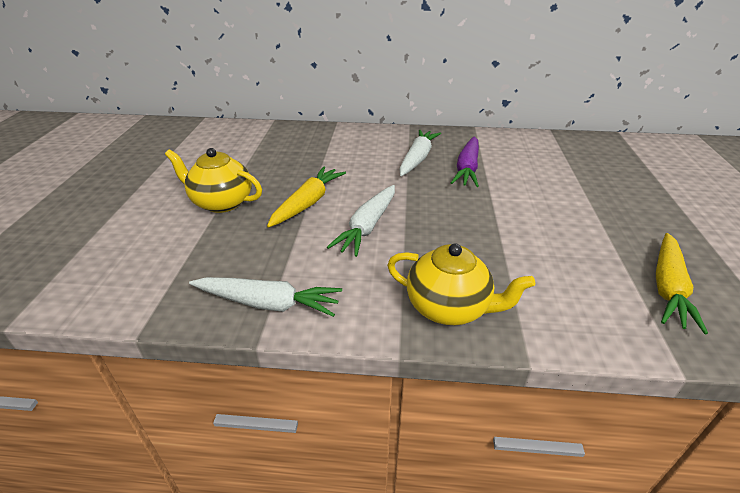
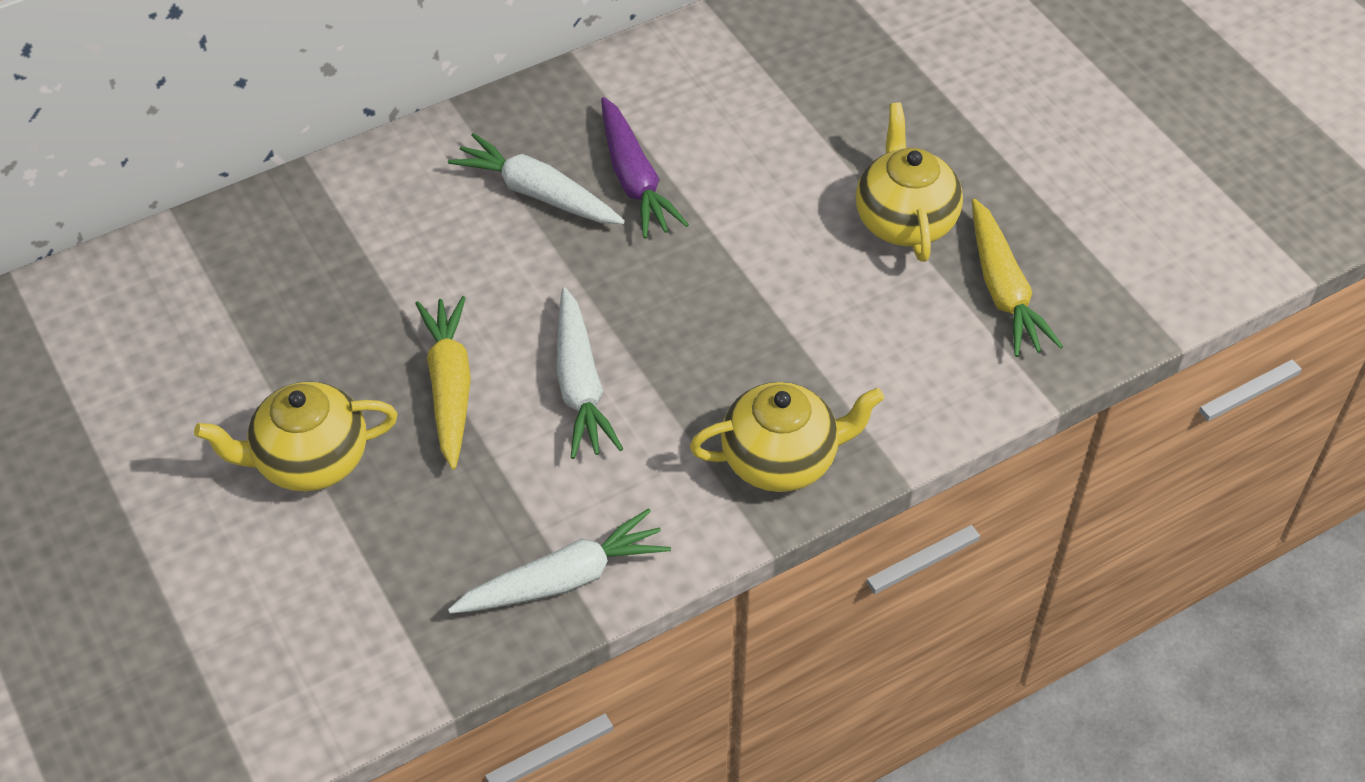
camera: 35 degrees left, 15 degrees up
(417, 158) = (537, 193): white carrot -> white carrot turned 45 degrees counterclockwise
(612, 231) = (904, 220): none -> yellow teapot

